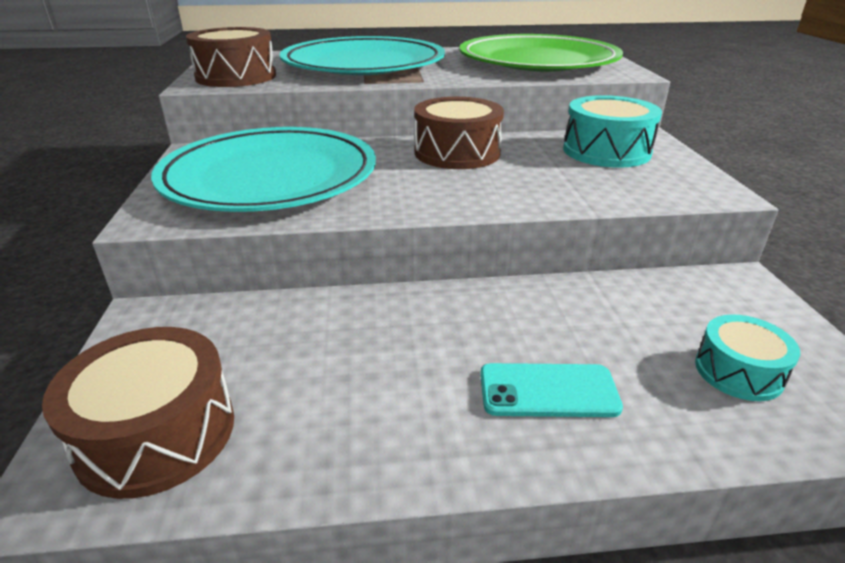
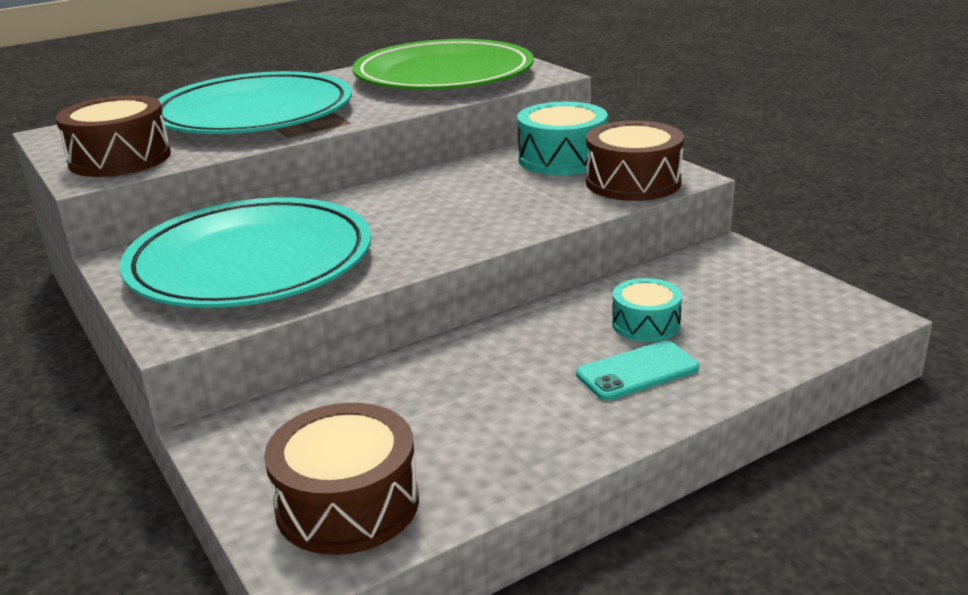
camera: 25 degrees left, 5 degrees down
(457, 153) = (421, 192): brown drum -> brown drum (633, 182)
(738, 371) = (761, 316): turquoise drum -> turquoise drum (646, 324)

